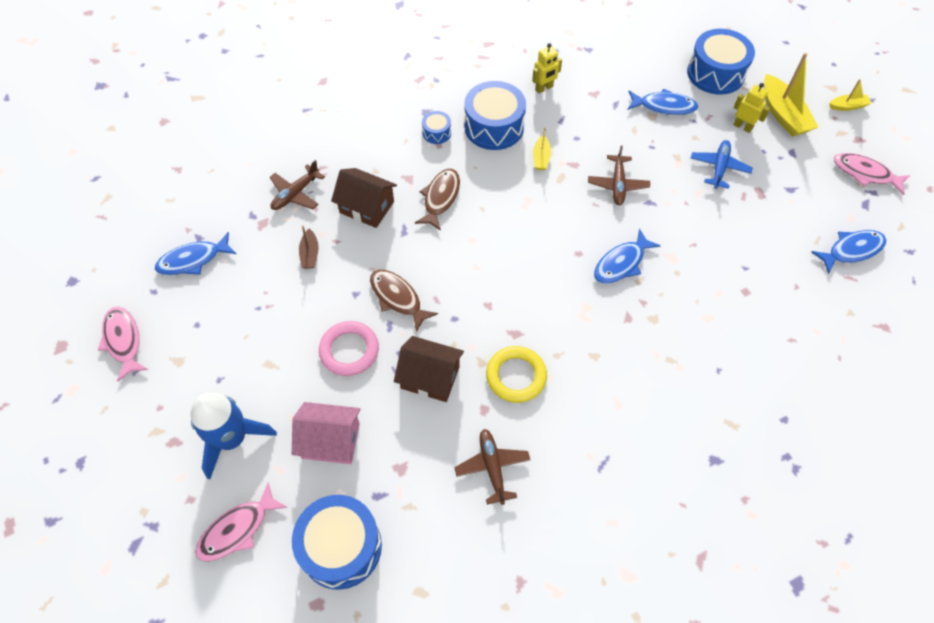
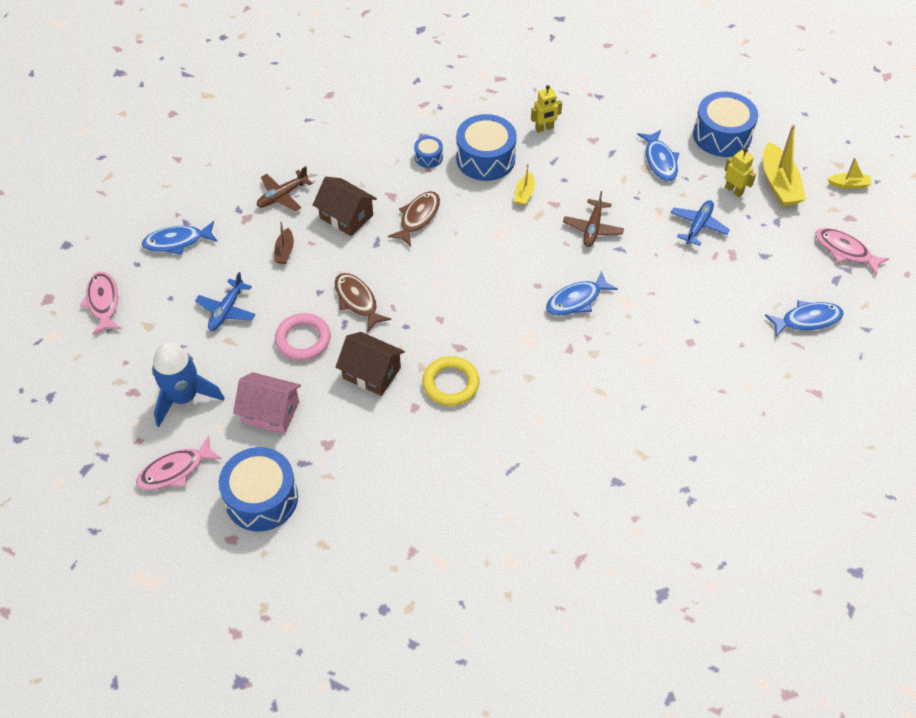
camera: 10 degrees right, 5 degrees down
(260, 330) = (226, 310): none -> blue plane
(492, 467) = (410, 456): brown plane -> none
(664, 106) = (660, 161): blue fish -> blue fish turned 60 degrees clockwise

